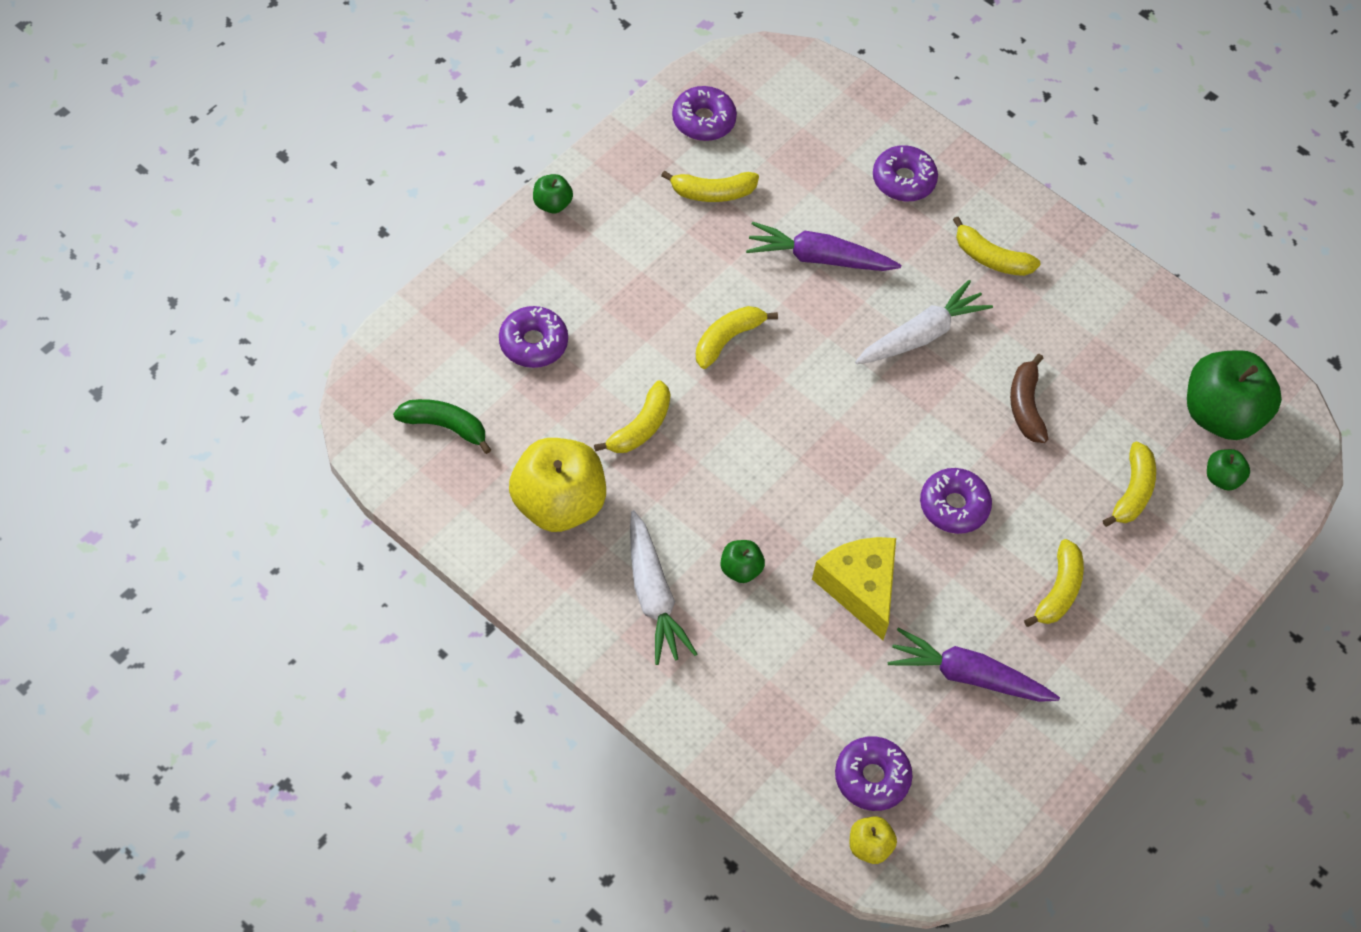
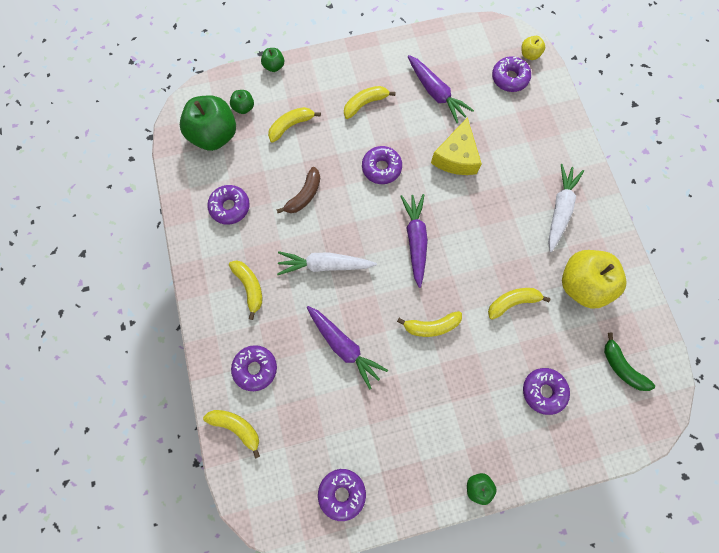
camera: 140 degrees left, 15 degrees up
(712, 193) = (374, 432): yellow banana -> yellow banana (236, 427)
(740, 569) = (508, 198): green apple -> green apple (274, 66)
(828, 433) = (415, 240): none -> purple carrot
(1106, 335) = (230, 207): none -> purple donut

